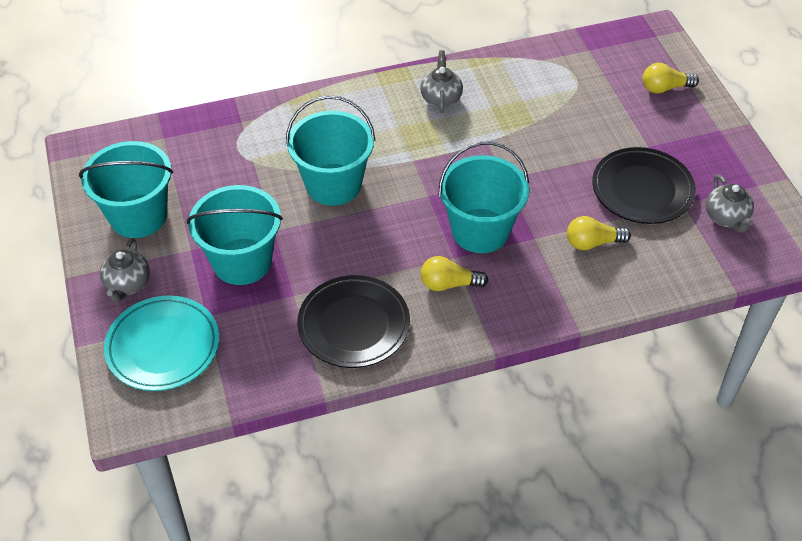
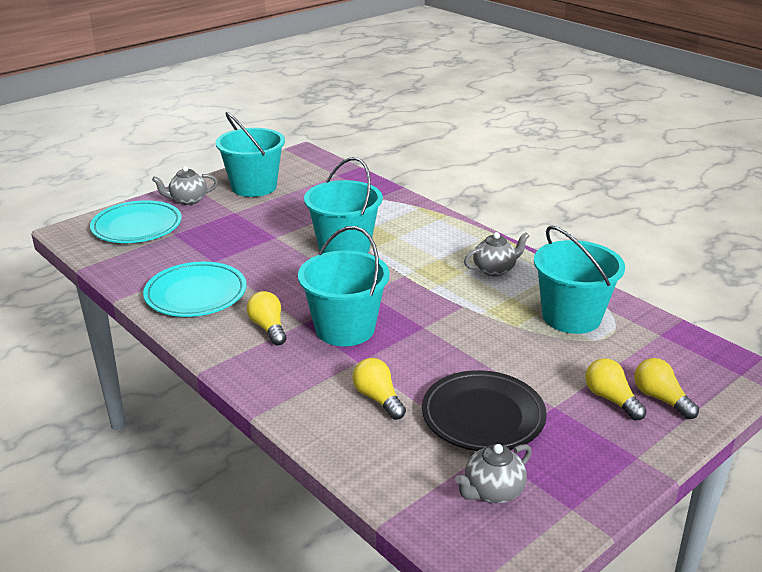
camera: 65 degrees right, 20 degrees down
(242, 261) = (235, 233): turquoise bucket -> turquoise bucket (571, 317)
(354, 325) = (196, 294): black plate -> turquoise plate
(654, 113) = (611, 399): none -> yellow light bulb

